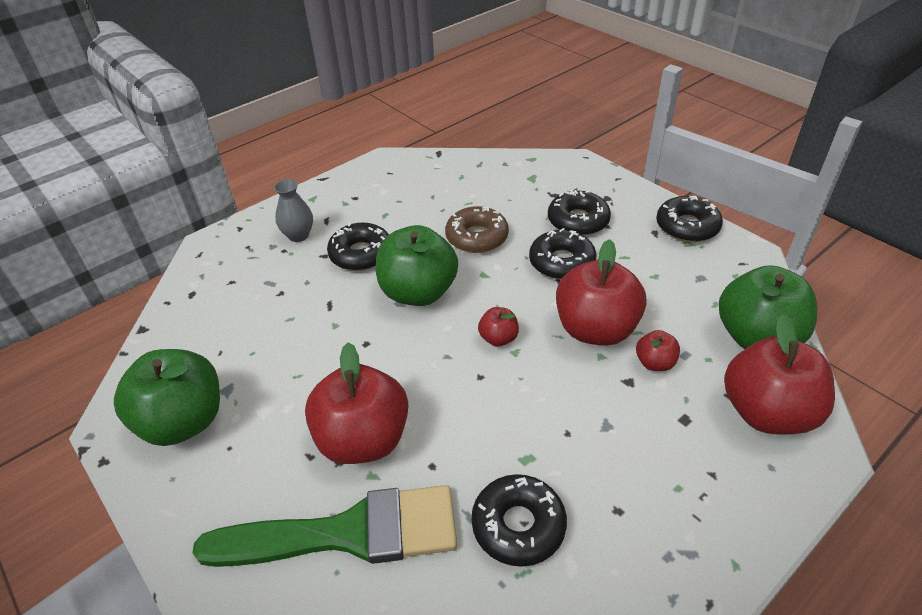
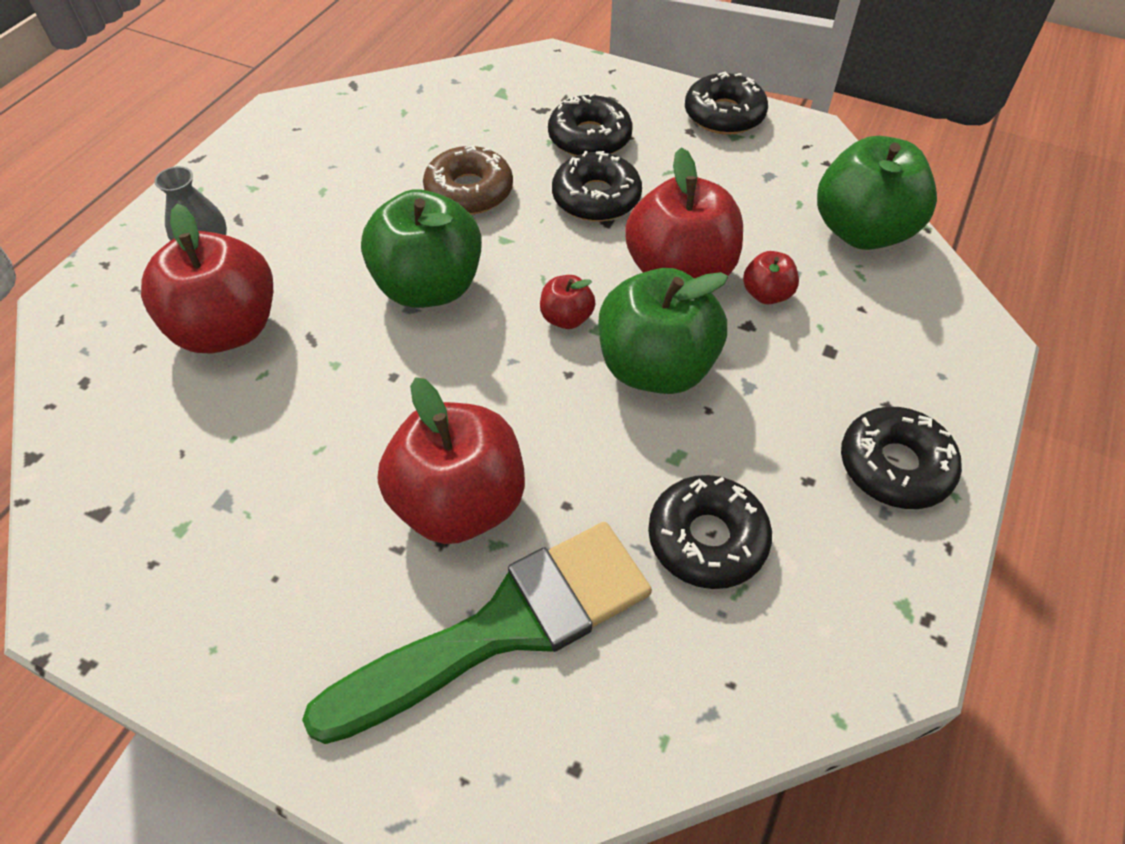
camera: 25 degrees left, 10 degrees up
(183, 421) = (183, 566): green apple -> green apple (655, 367)
(361, 254) = (318, 255): black donut -> black donut (894, 466)
(766, 412) = (910, 316): red apple -> red apple (227, 329)

